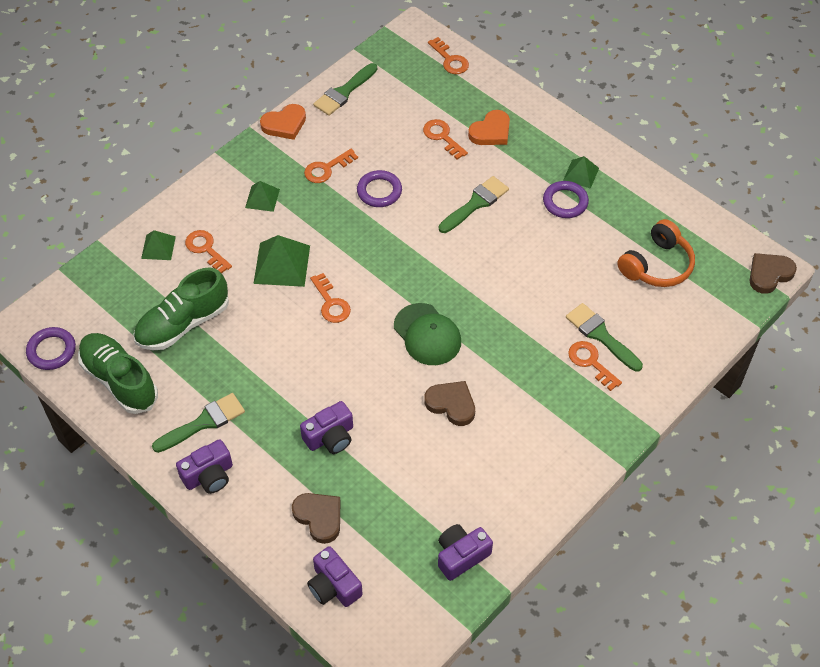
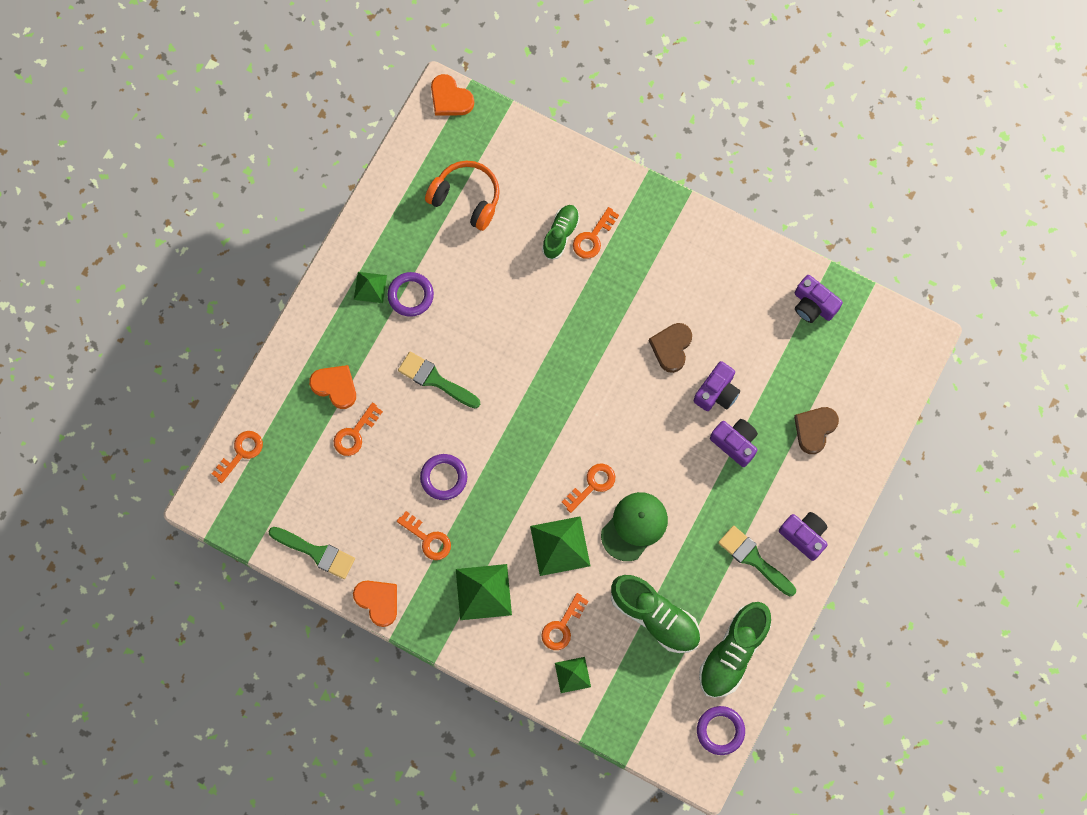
camera: 105 degrees left, 20 degrees up
(262, 198) = (483, 592): green pyramid -> green pyramid, size x1.69
(334, 586) = (871, 399): purple camera -> purple camera (717, 392)
(427, 334) = (603, 387): green cap -> green cap (634, 526)
(600, 335) = (560, 234): green brush -> green shoe
(769, 274) = (450, 98): brown heart -> orange heart

